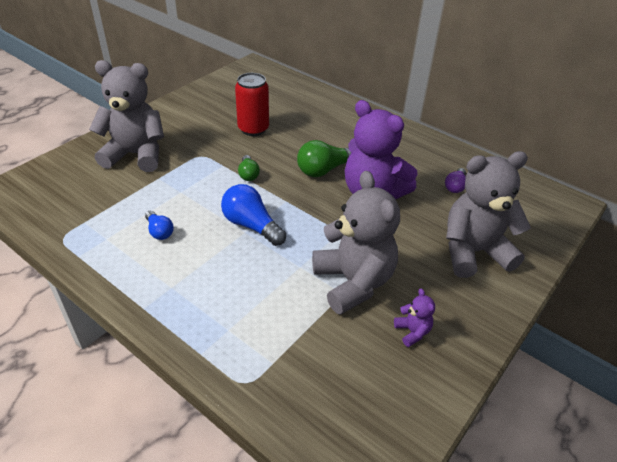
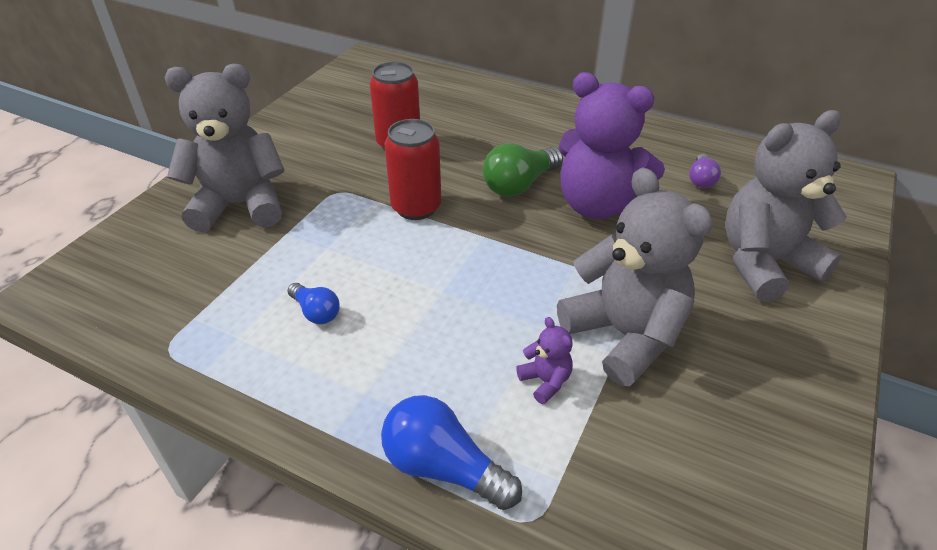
camera: 10 degrees left, 0 degrees up
(248, 174) = (416, 207): green light bulb -> red can
(251, 225) = (448, 279): blue light bulb -> blue light bulb (443, 467)
(412, 332) = (735, 391): purple teddy bear -> purple teddy bear (545, 381)

